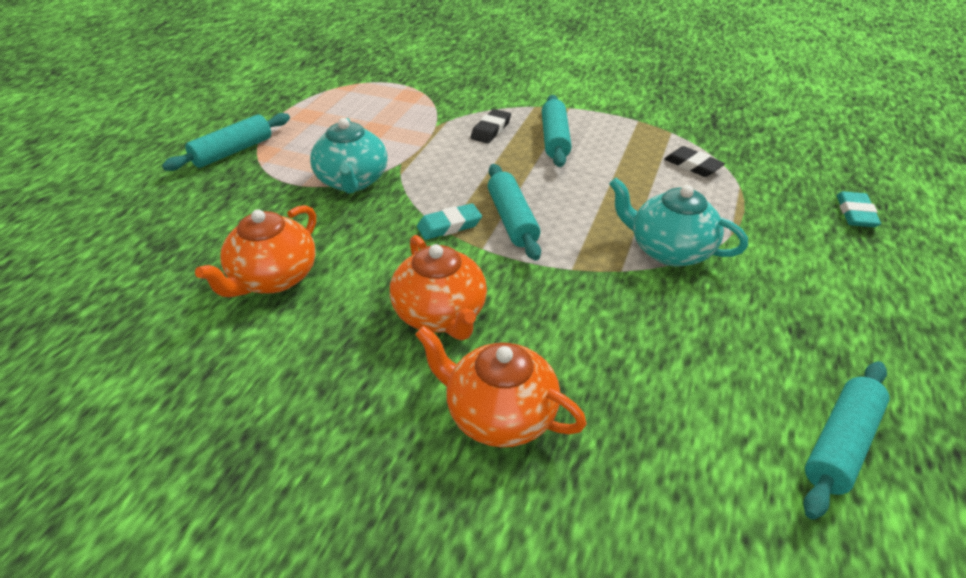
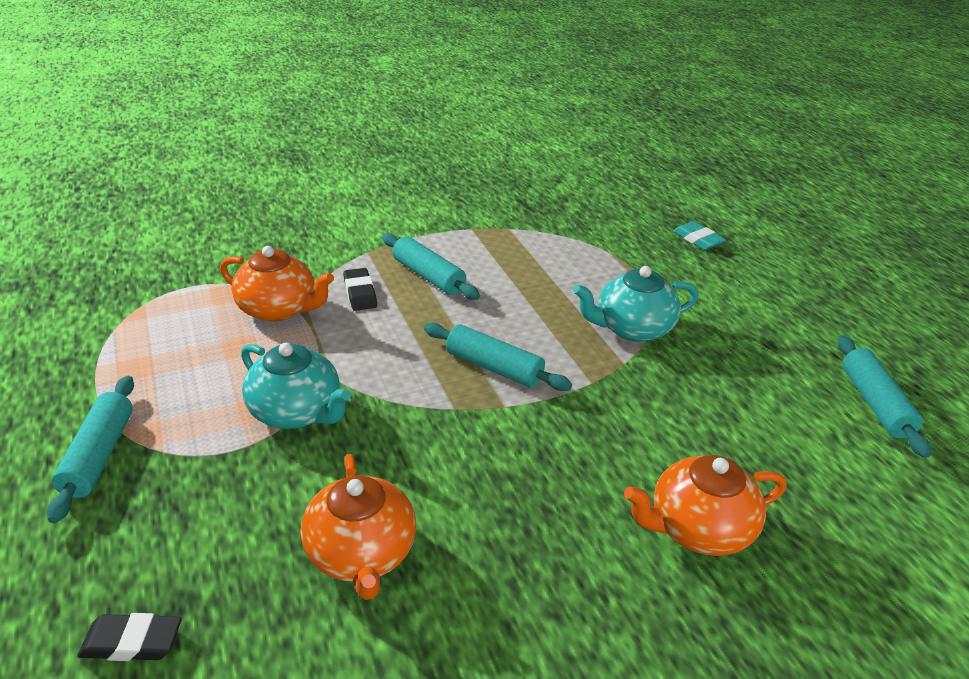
camera: 45 degrees left, 5 degrees down
(441, 315) = (553, 483): orange teapot -> orange teapot (279, 309)
(449, 226) = (451, 402): turquoise eraser -> none
(692, 165) = (560, 250): black eraser -> black eraser (132, 642)

